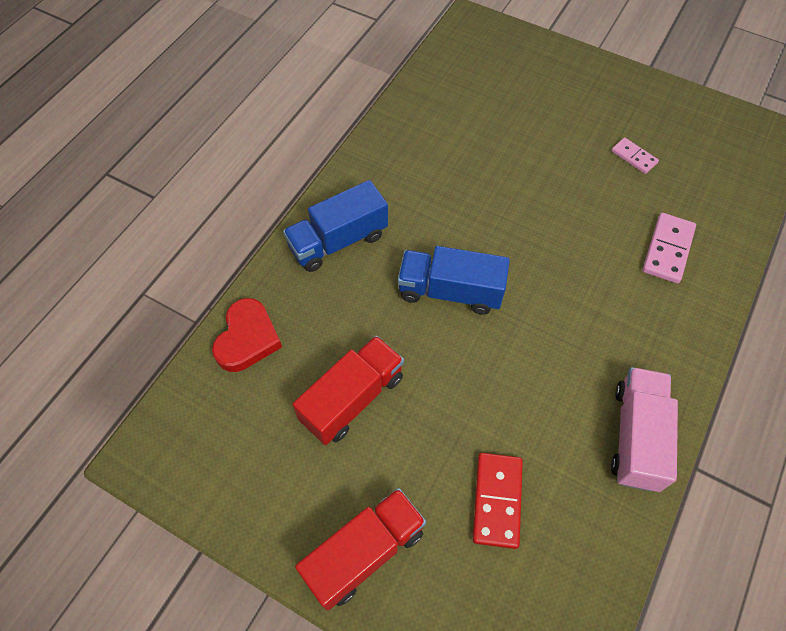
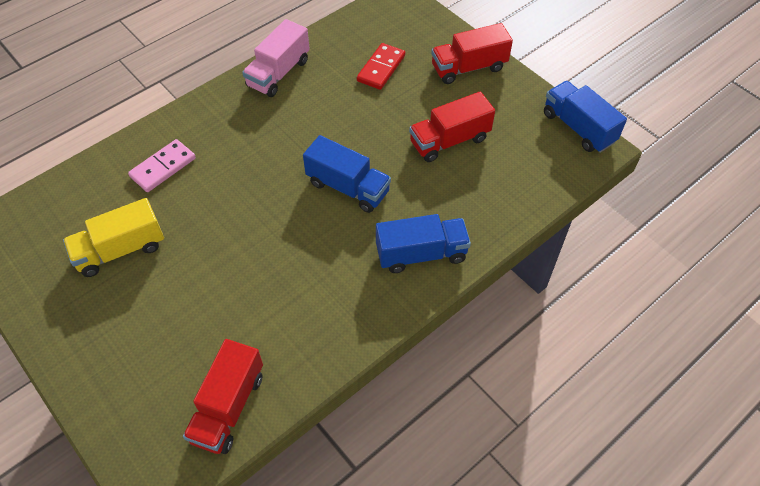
camera: 160 degrees left, 5 degrees down
(176, 483) = (578, 128): none -> blue truck
(247, 339) = (516, 199): red heart -> none
(450, 76) = (228, 407): none -> red truck
(634, 157) = (120, 250): pink domino -> yellow truck

